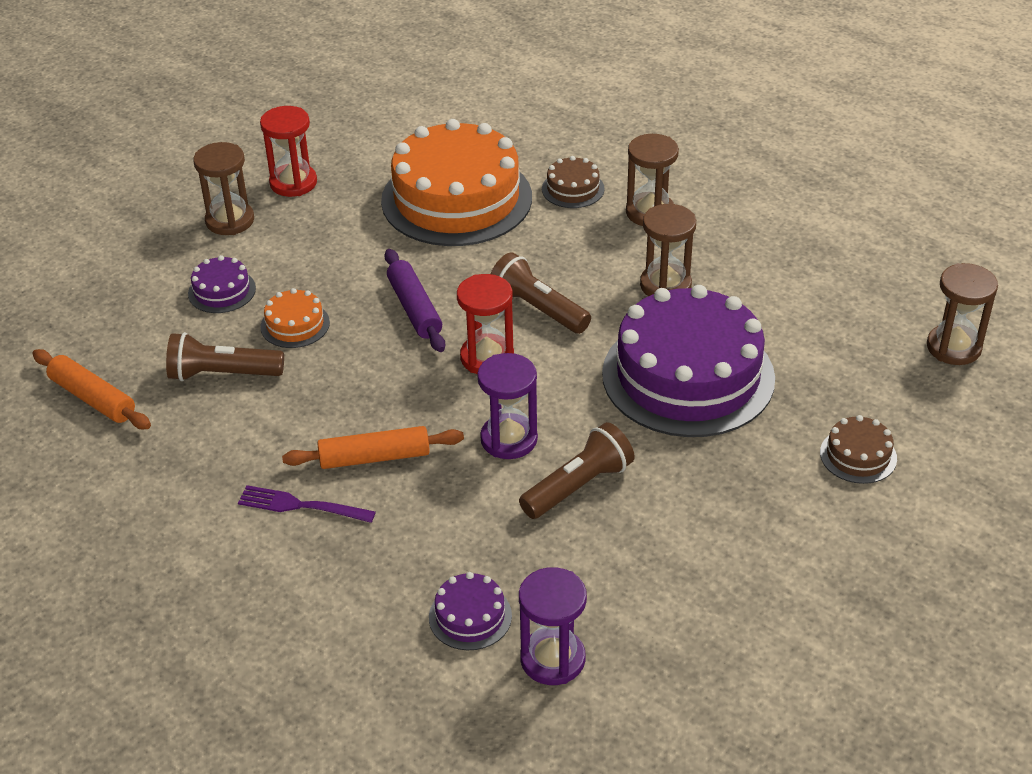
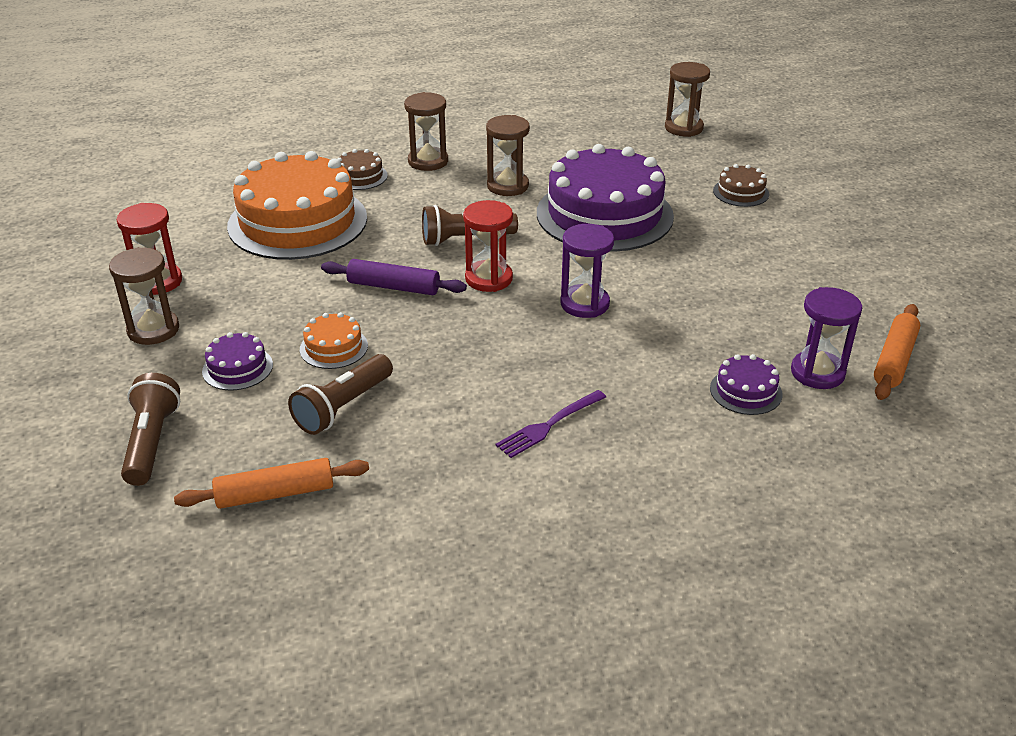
camera: 55 degrees left, 5 degrees down
(374, 457) = (535, 369): orange rolling pin -> orange rolling pin (894, 360)
(578, 486) = (662, 296): brown flashlight -> brown flashlight (151, 442)

